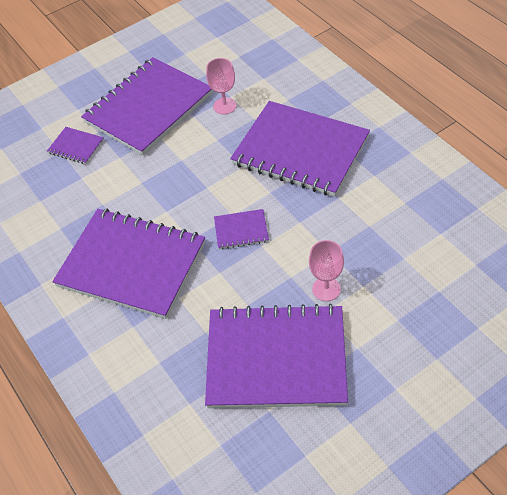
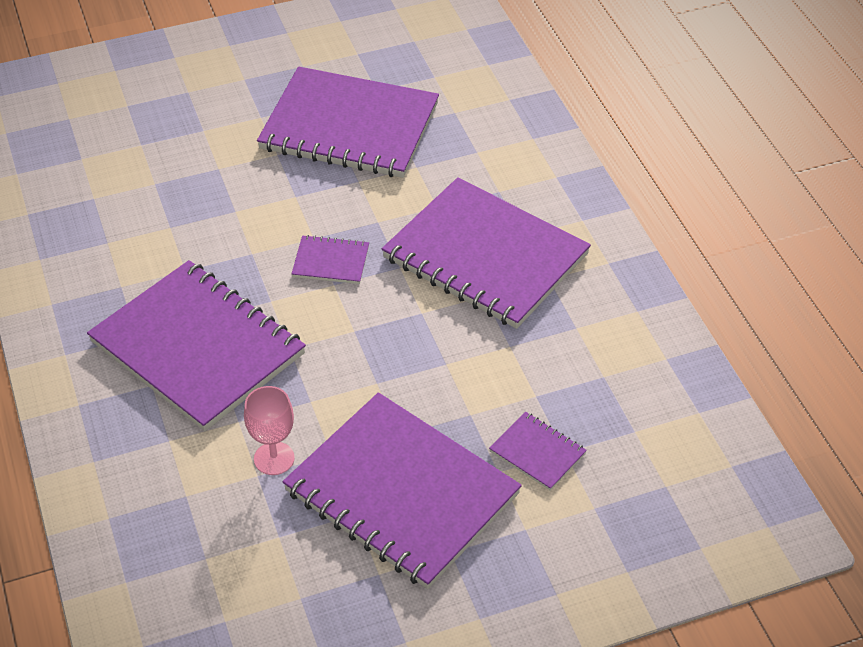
camera: 170 degrees left, 5 degrees down
(148, 108) = (401, 493): purple notebook -> purple notebook turned 75 degrees clockwise
(326, 289) = (261, 174): pink goblet -> none

